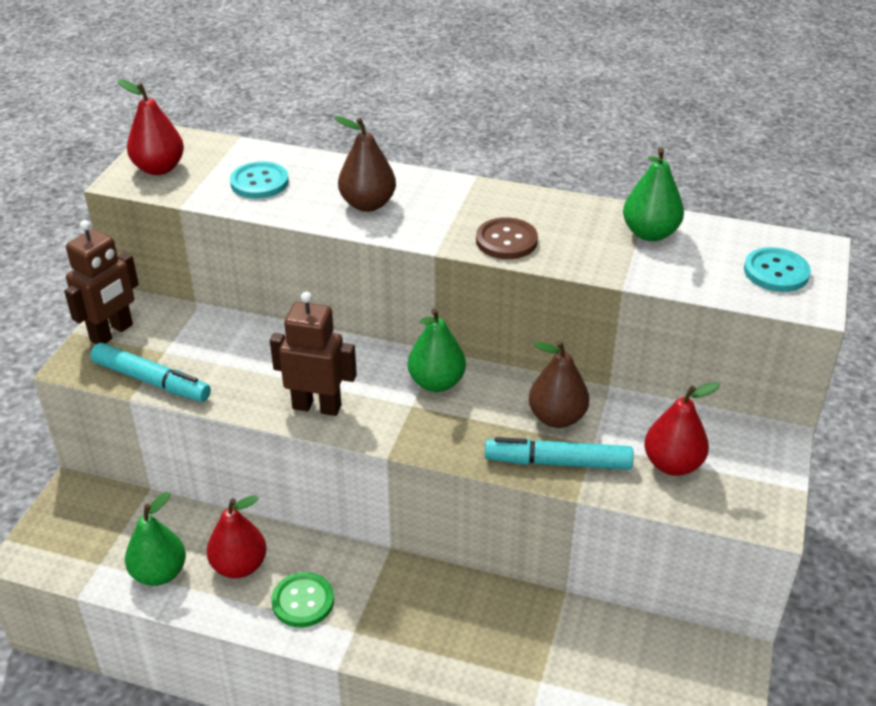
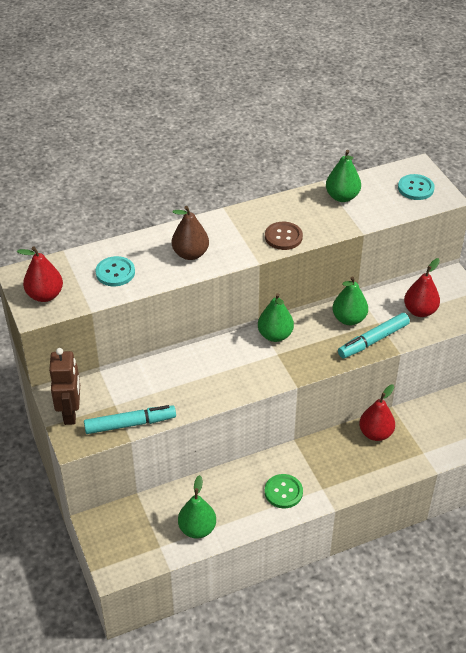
camera: 40 degrees left, 5 degrees up
(239, 566) = (233, 497): red pear -> red pear (375, 433)
(317, 406) = (233, 383): brown robot -> none
(557, 417) = (349, 319): brown pear -> green pear

